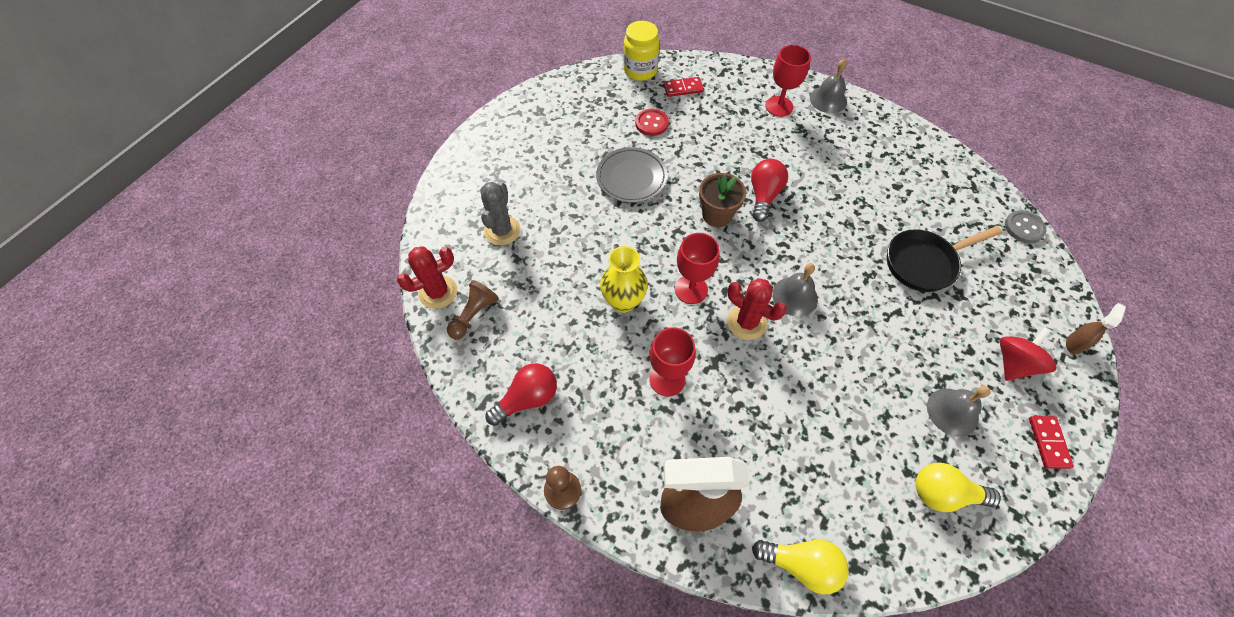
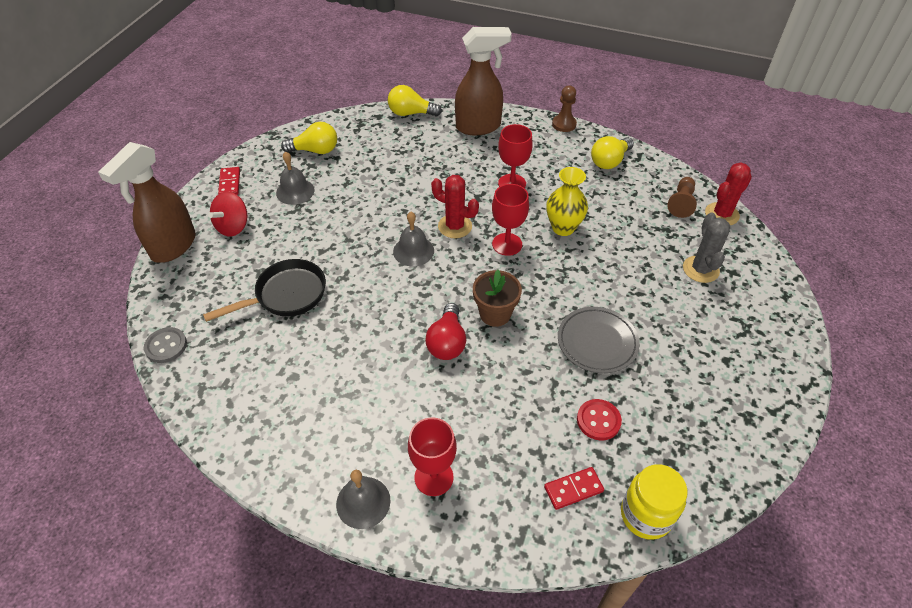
camera: 170 degrees right, 10 degrees down
(527, 399) = (609, 161): red light bulb -> yellow light bulb
(1074, 343) = (173, 247): brown spray bottle -> brown spray bottle, size x2.31

